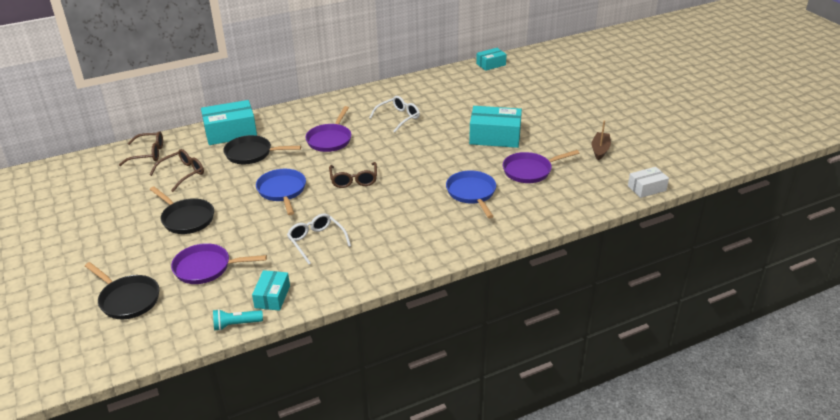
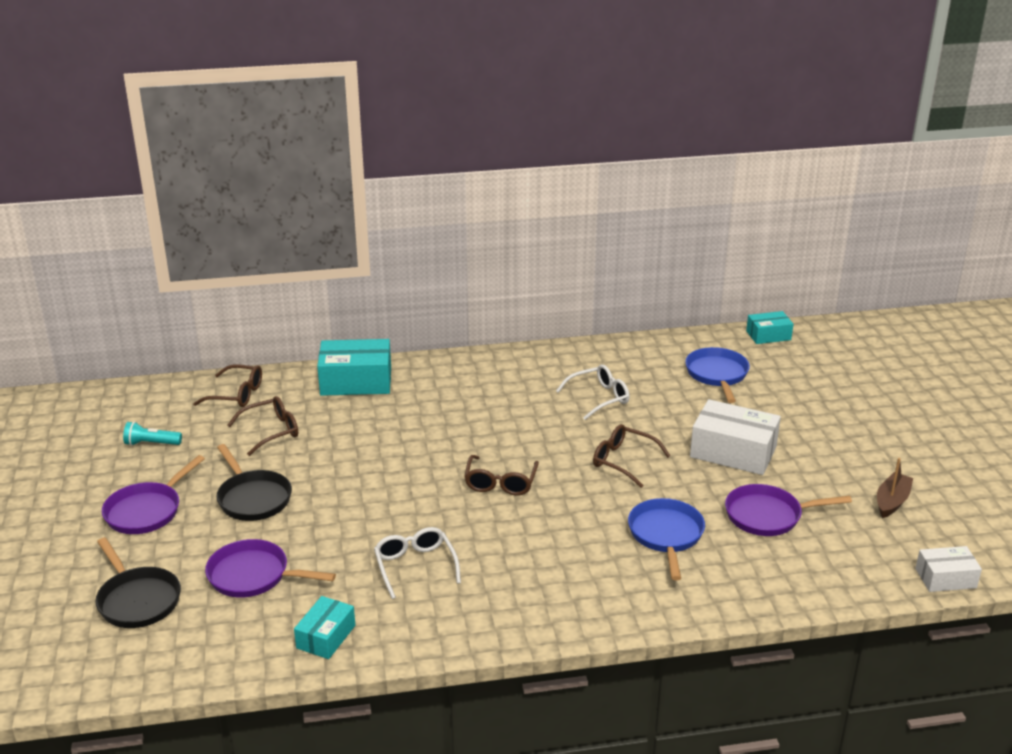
camera: 15 degrees right, 5 degrees down
(236, 324) = (263, 667): turquoise flashlight -> turquoise flashlight (151, 444)
(251, 154) = (373, 418): black pan -> none
(282, 191) = (395, 481): blue pan -> blue pan (717, 375)
(330, 139) = (489, 415): purple pan -> purple pan (147, 511)
(428, 153) = (623, 461): none -> brown glasses
(495, 137) = (733, 452): turquoise box -> white box

